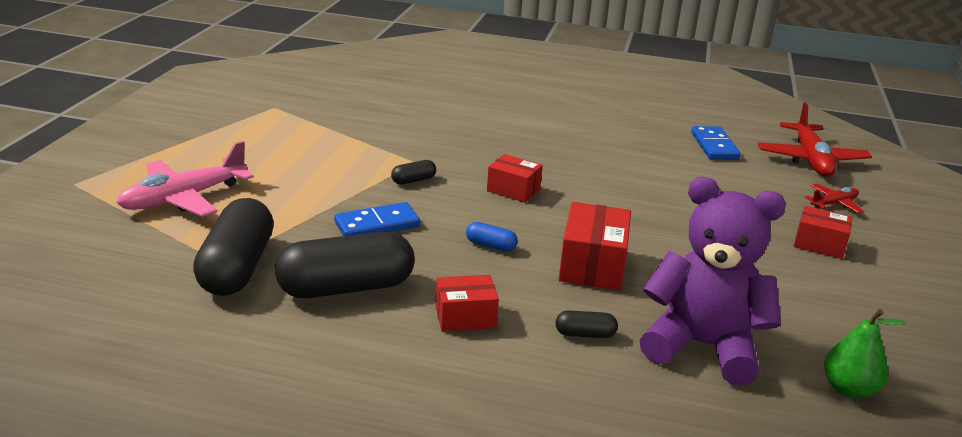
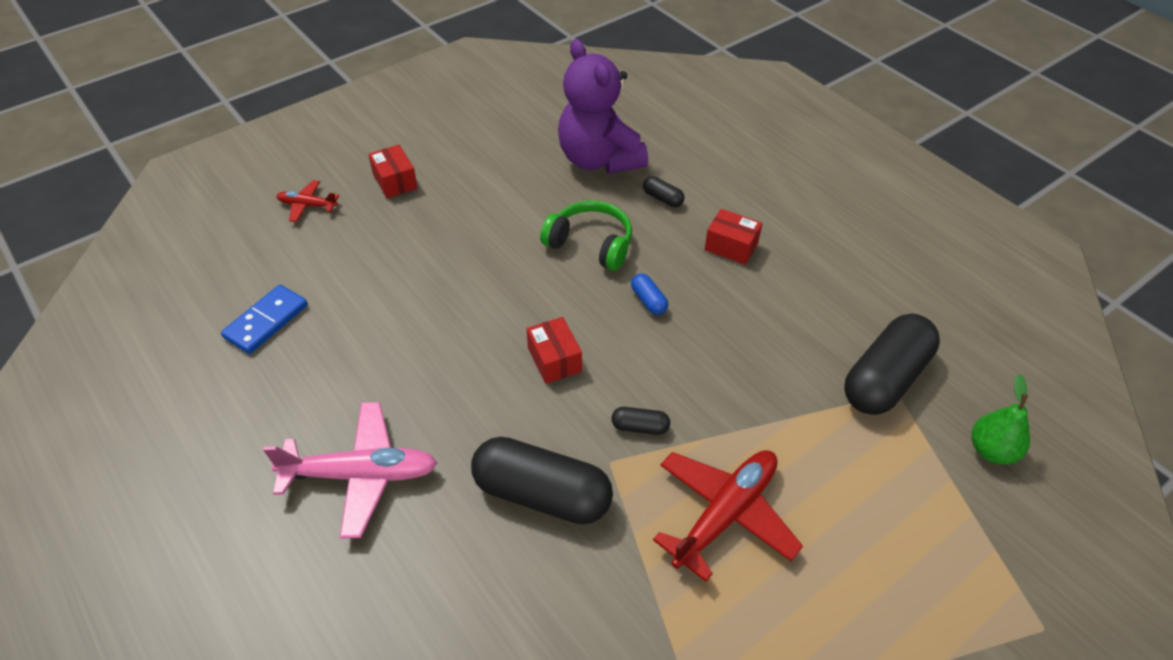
camera: 140 degrees left, 20 degrees up
(183, 198) = (911, 522): pink plane -> pink plane (361, 475)
(346, 287) = (802, 313): black capsule -> black capsule (542, 495)
(377, 224) = (727, 375): blue domino -> none
(592, 265) = (590, 244): red box -> green headphones
(810, 160) = (219, 256): red plane -> red plane (725, 514)
(848, 389) = (555, 106): green pear -> green pear (991, 451)

